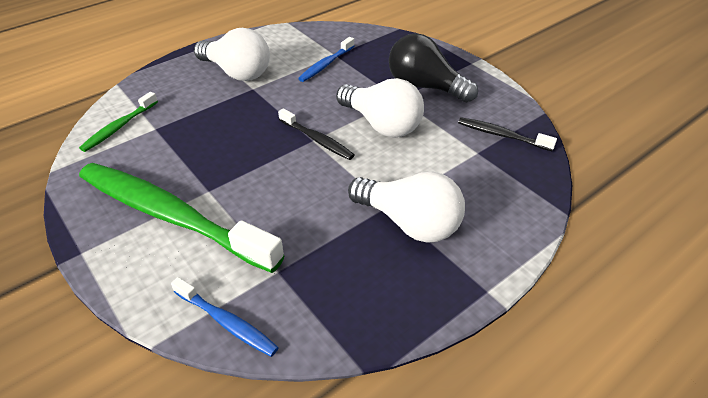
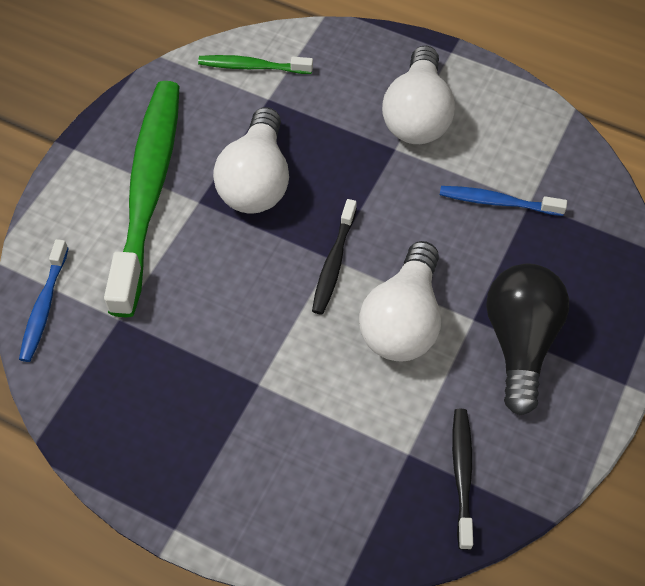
camera: 65 degrees right, 15 degrees up
(409, 222) = (240, 415): white light bulb -> white light bulb (256, 180)

